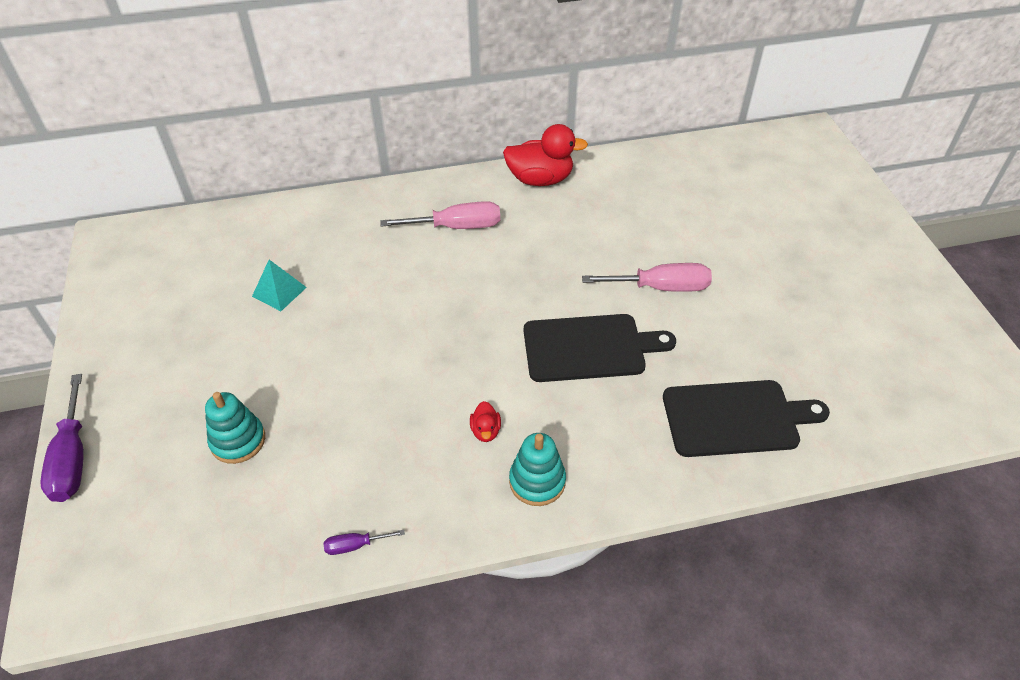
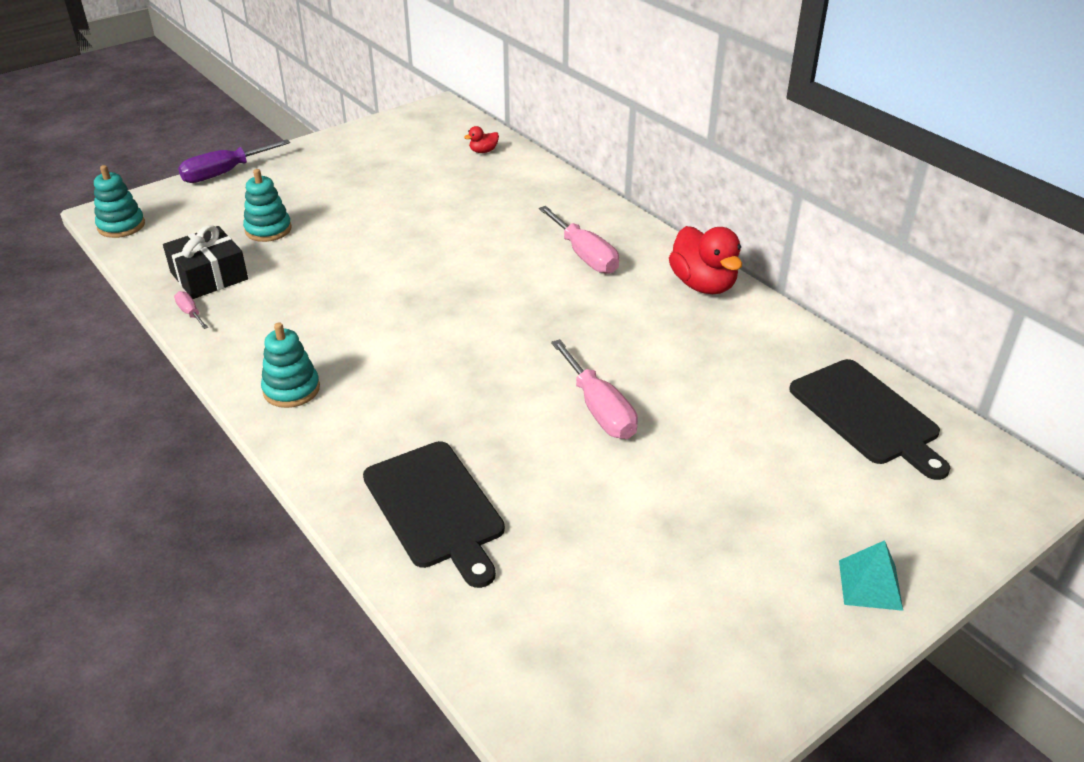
camera: 65 degrees right, 10 degrees down
(107, 592) = (121, 226): none -> turquoise stacking toy
(279, 292) = (433, 195): turquoise pyramid -> turquoise pyramid (870, 585)
(292, 514) = (209, 276): none -> black gift
(355, 545) = (190, 313): purple screwdriver -> pink screwdriver
(485, 431) = (335, 344): red duck -> red duck (483, 151)
(589, 347) = (475, 380): black cutting board -> black cutting board (867, 415)

